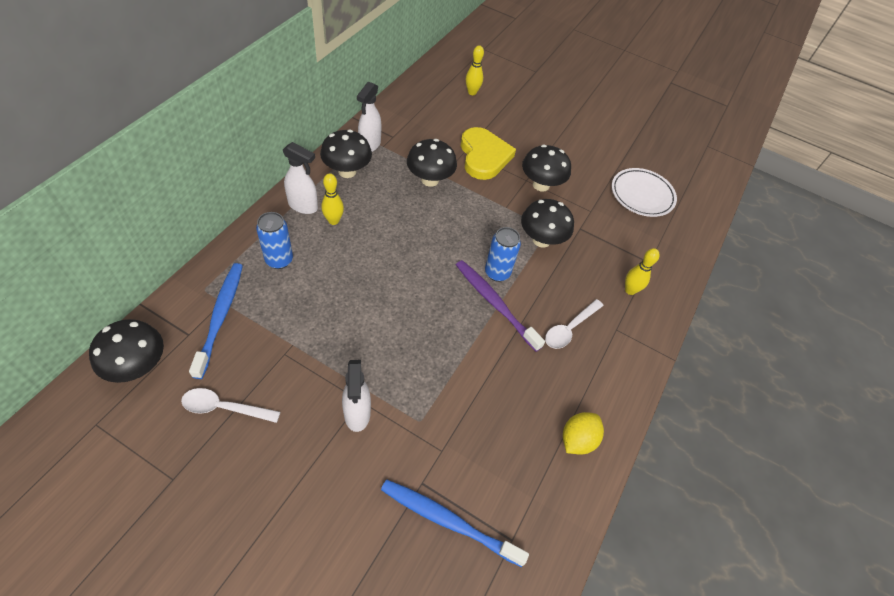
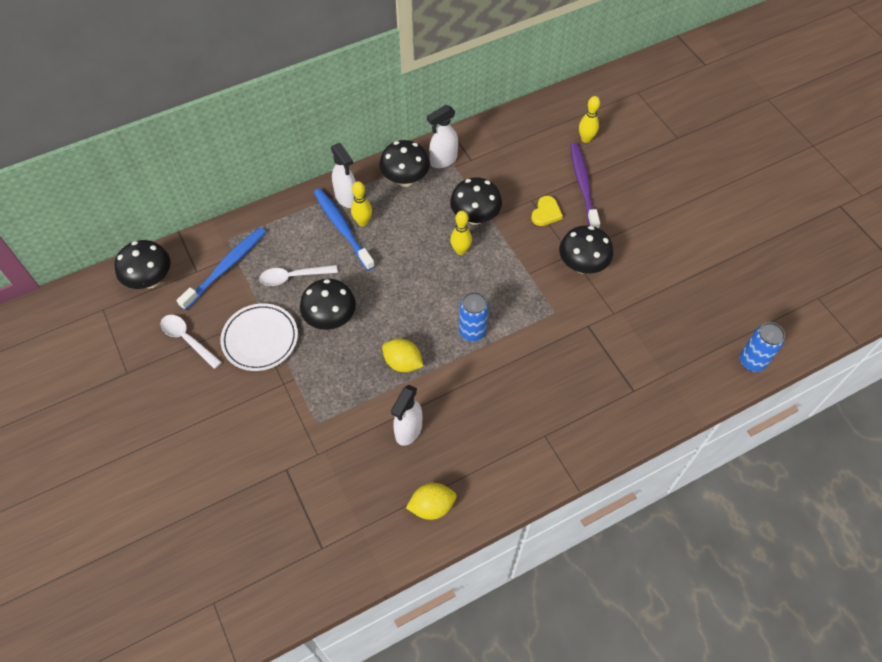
camera: 40 degrees right, 5 degrees up
(279, 260) = (297, 239): blue can -> blue can (752, 361)
(357, 414) = (274, 392): white spray bottle -> white spray bottle (408, 431)
(447, 520) = (285, 506): blue toothbrush -> blue toothbrush (342, 228)
(459, 326) = (403, 363): none -> yellow lemon
(484, 156) = (546, 213): yellow heart -> yellow heart, size x0.51
(494, 303) = (449, 358): purple toothbrush -> purple toothbrush (583, 185)
(541, 240) = (538, 320): black mushroom -> black mushroom (330, 318)
(569, 329) = (500, 413): white spoon -> white spoon (293, 277)
(630, 290) = (589, 407): yellow bowling pin -> yellow bowling pin (460, 250)
(642, 195) = (685, 320): white plate -> white plate (260, 339)

